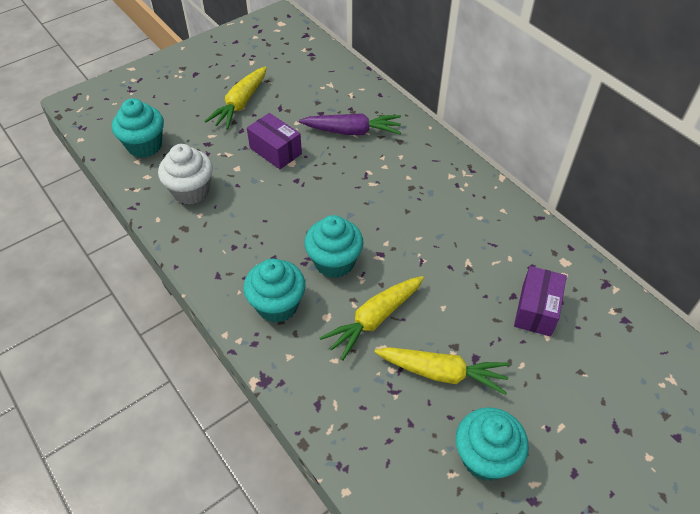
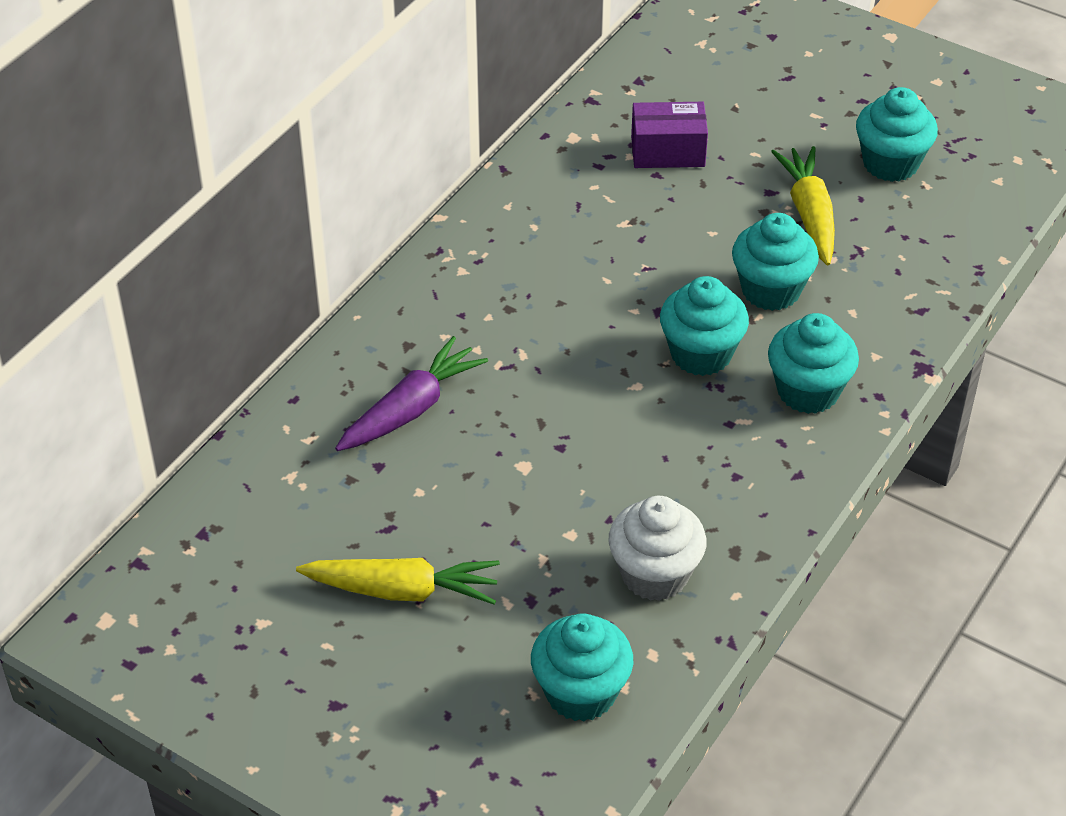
camera: 110 degrees left, 5 degrees down
(275, 151) = (505, 495): purple box -> none
(352, 131) = (411, 409): purple carrot -> purple carrot turned 60 degrees clockwise
(374, 319) = (771, 290): yellow carrot -> turquoise cupcake

